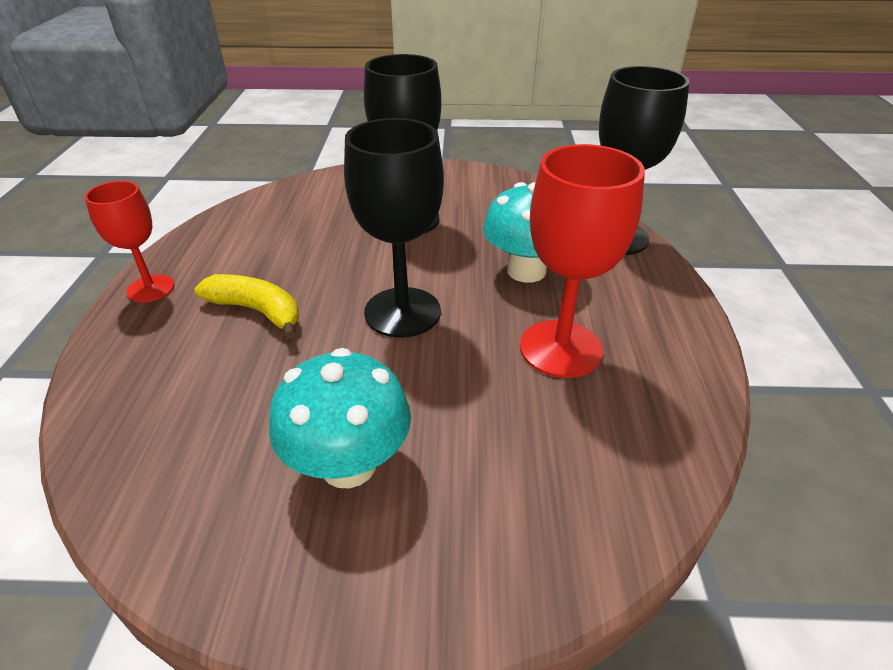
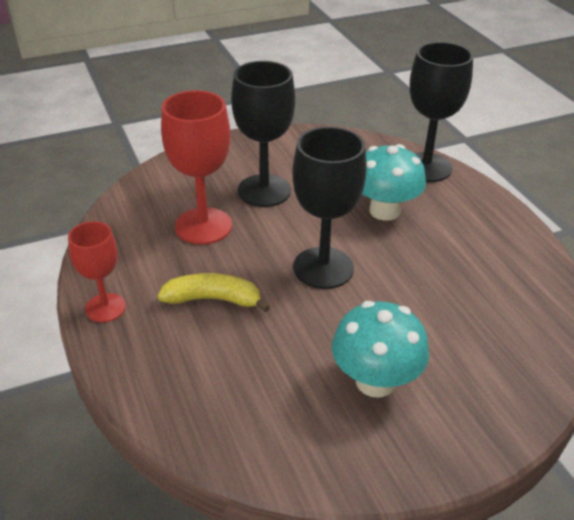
camera: 25 degrees left, 0 degrees up
(560, 348) = (448, 262): red goblet -> red goblet (203, 226)

